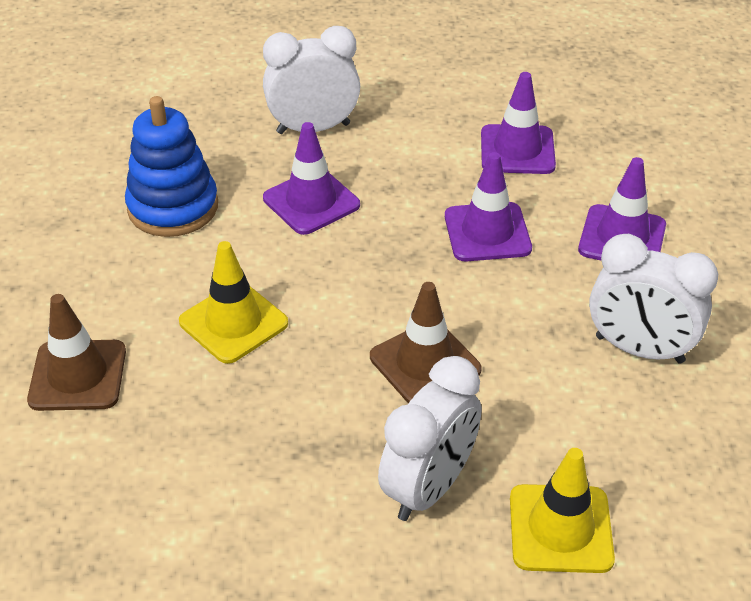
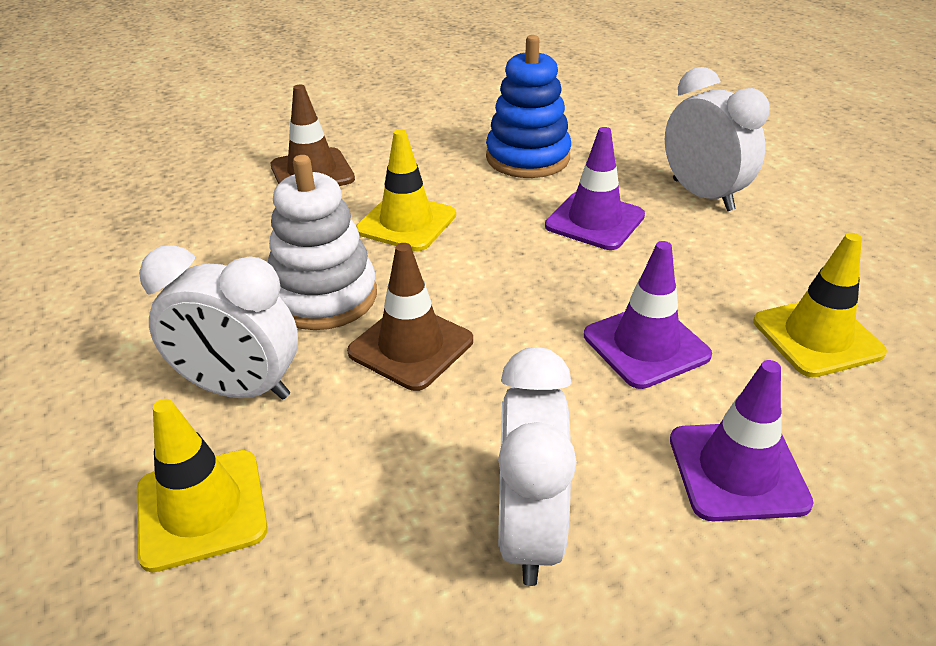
camera: 70 degrees right, 5 degrees down
(323, 407) = (324, 296): none -> white stacking toy
(517, 150) = (817, 337): purple traffic cone -> yellow traffic cone

